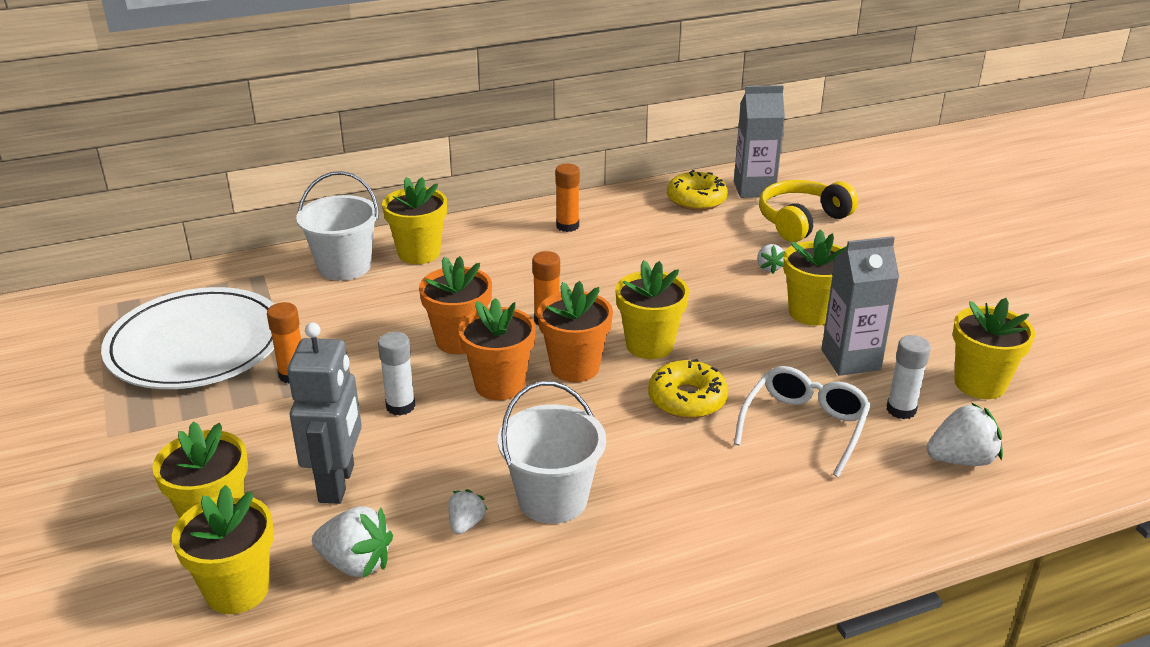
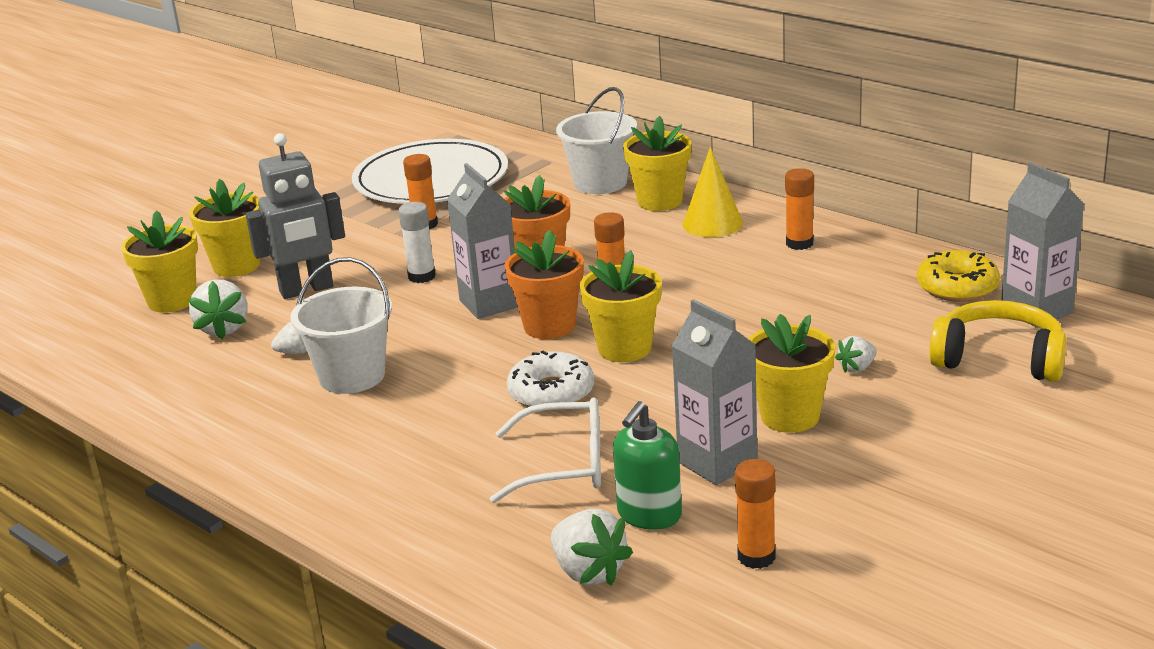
camera: 65 degrees right, 5 degrees down
(490, 246) = (712, 223): none -> yellow cone
(499, 385) = (489, 303): orange flower pot -> grey carton
(687, 399) = (551, 393): yellow donut -> white donut
(901, 410) = (649, 515): white glue stick -> green soap dispenser
(980, 384) = (756, 557): yellow flower pot -> orange glue stick

